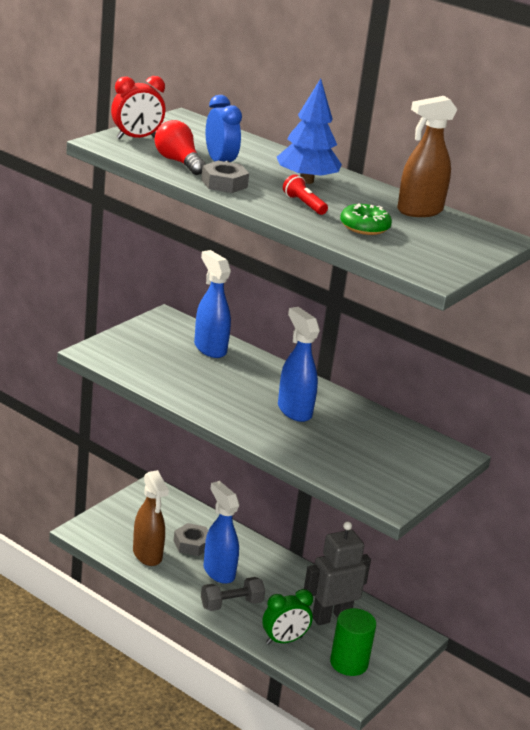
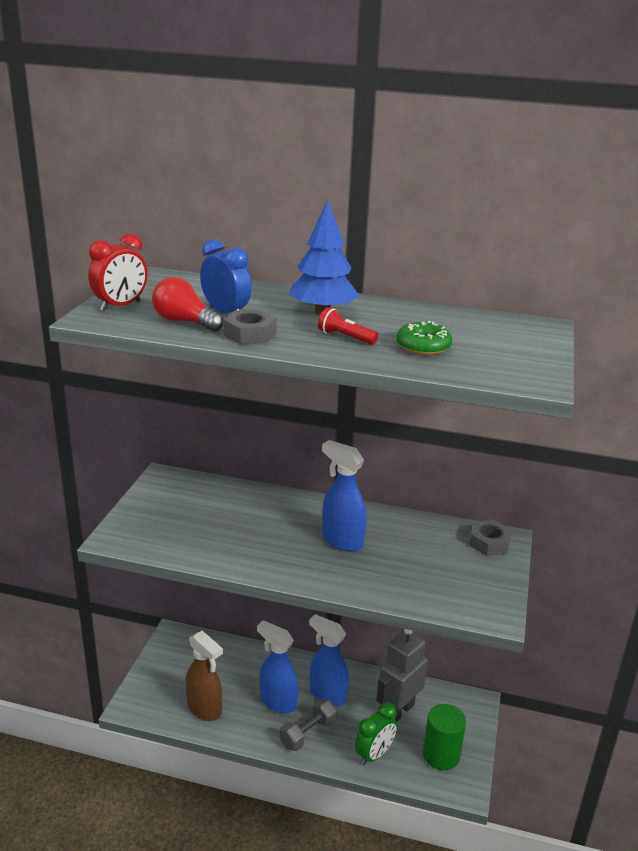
camera: 20 degrees left, 0 degrees up
(192, 544) = (239, 681): grey nut -> grey nut (489, 543)
(210, 348) = (223, 497): blue spray bottle -> blue spray bottle (327, 695)
(419, 211) = (449, 317): brown spray bottle -> none

